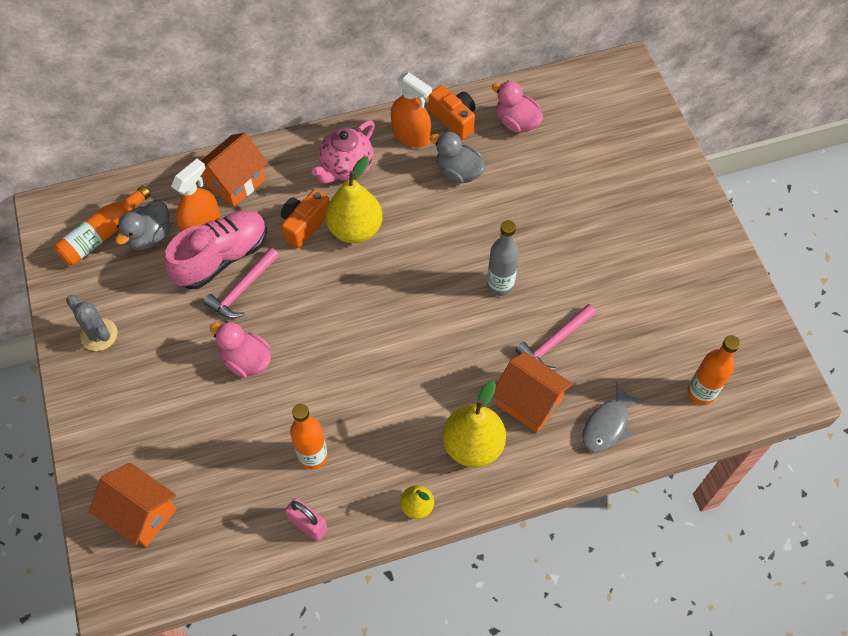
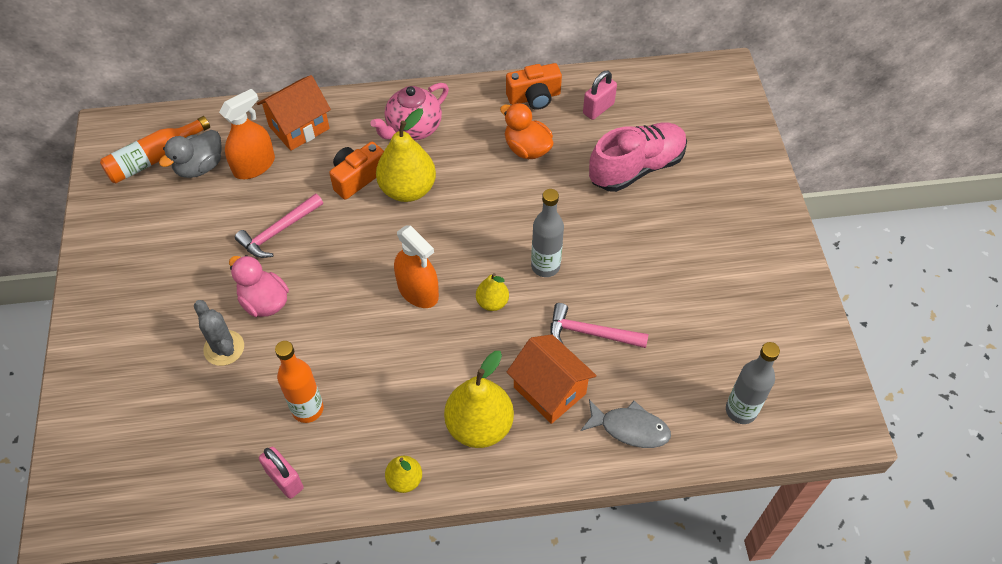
camera: 10 degrees right, 5 degrees down
(99, 335) = (124, 254): grey cactus -> grey cactus (224, 348)
(141, 513) = (116, 439): orange house -> none
(222, 257) = (266, 197): pink shoe -> pink shoe (636, 168)
(411, 135) = (486, 107): orange spray bottle -> orange spray bottle (418, 291)
(454, 119) = (534, 97): orange camera -> orange camera turned 105 degrees clockwise
(458, 172) = (527, 149): grey duck -> orange duck
(459, 327) = (492, 302): none -> yellow pear
(516, 122) = (598, 109): pink duck -> pink padlock
(554, 342) = (590, 333): pink hammer -> pink hammer turned 45 degrees clockwise
(607, 425) = (630, 428): grey fish -> grey fish turned 120 degrees counterclockwise
(701, 392) = (741, 410): orange bottle -> grey bottle

